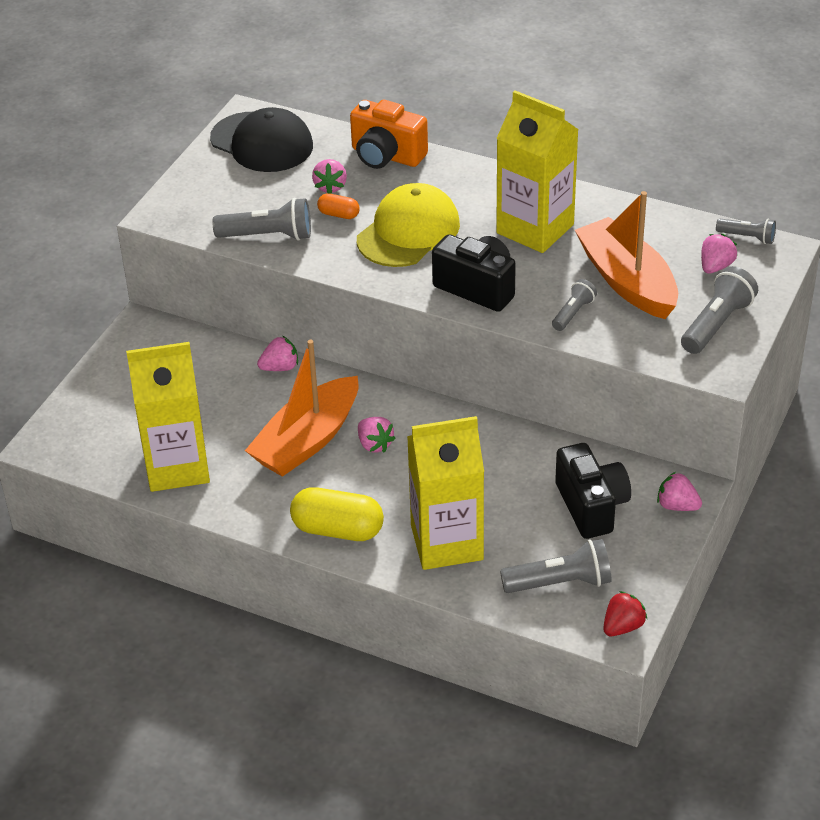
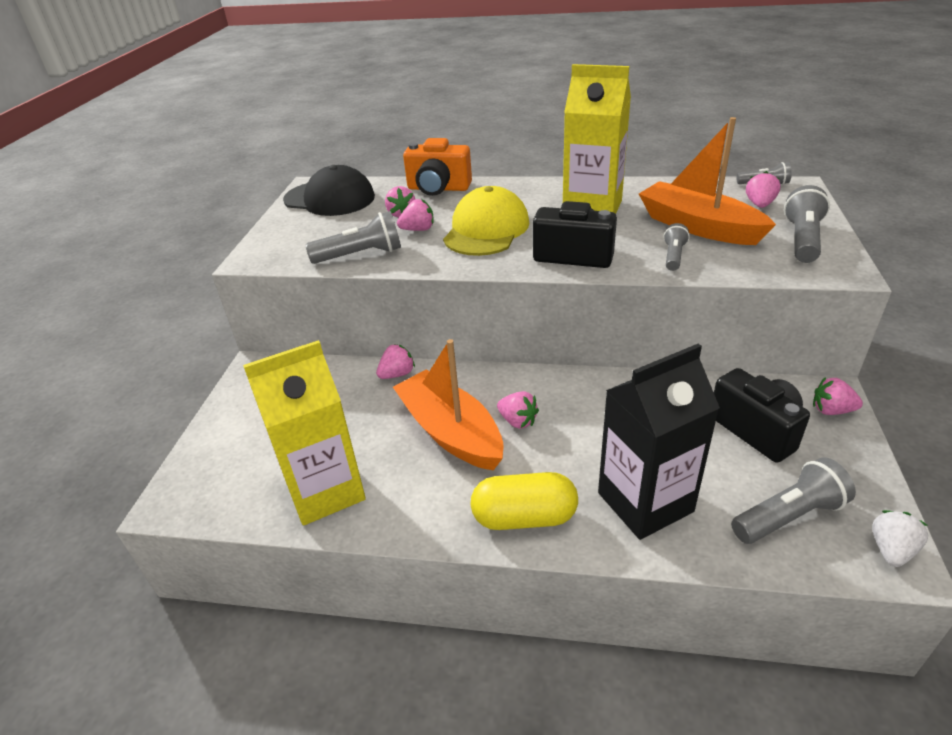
camera: 15 degrees left, 5 degrees down
(307, 440) = (451, 432): orange boat -> orange boat turned 120 degrees clockwise
(339, 214) = (418, 230): orange capsule -> pink strawberry
(447, 542) = (645, 502): yellow carton -> black carton
(622, 626) = (891, 550): red strawberry -> white strawberry

